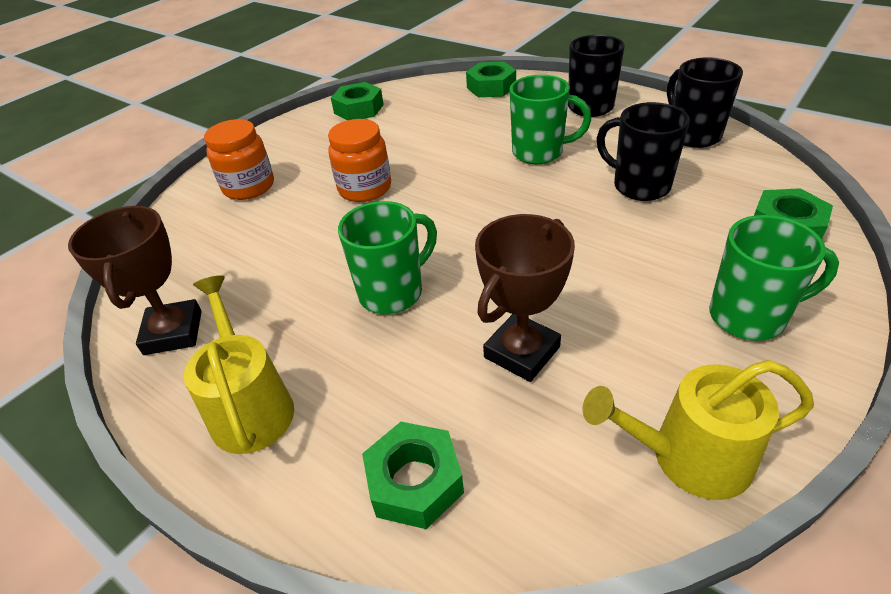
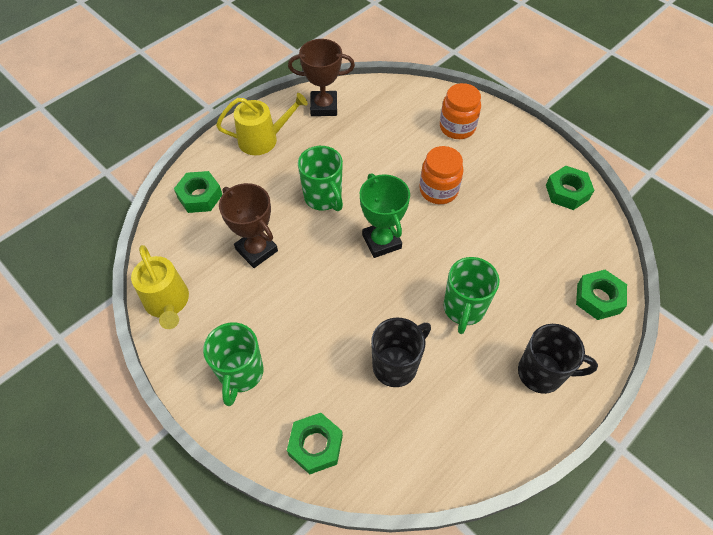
camera: 95 degrees right, 15 degrees up
(463, 222) = (381, 241): none -> green trophy
(689, 457) = (168, 302): yellow watering can -> yellow watering can turned 150 degrees clockwise
(693, 135) = (467, 442): black mug -> none

